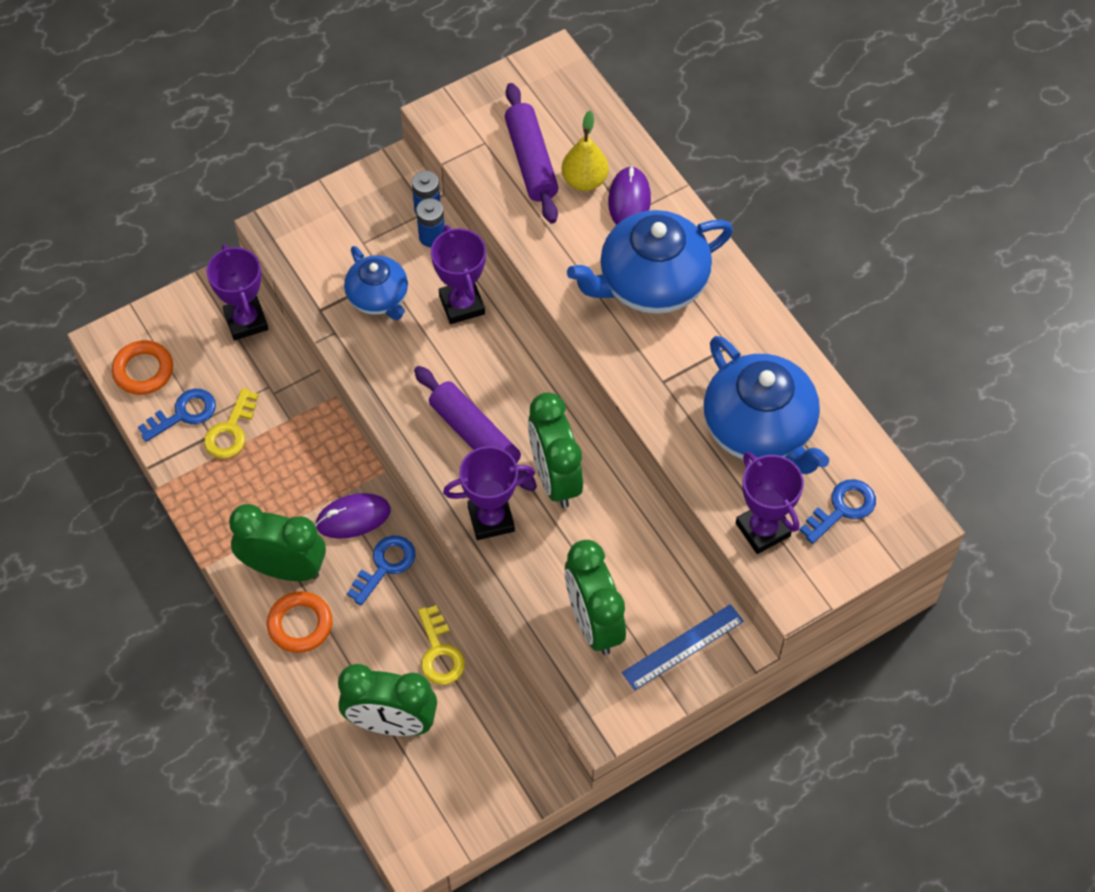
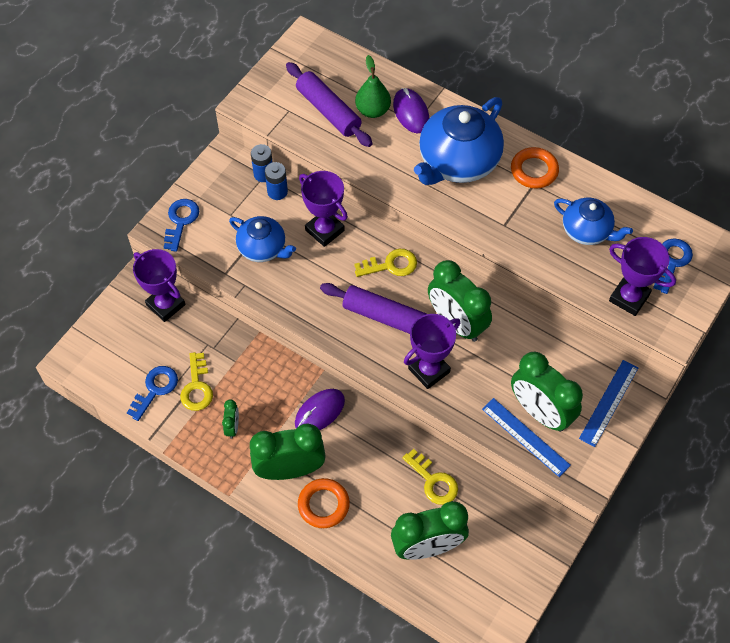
camera: 25 degrees left, 0 degrees up
(143, 370) = (108, 370): orange ring -> orange ring (534, 170)
(246, 493) = (232, 427): none -> green clock
(385, 566) = (361, 436): blue key -> blue key (180, 221)
(516, 377) = (390, 265): none -> yellow key
(560, 643) = (525, 437): none -> blue ruler
(584, 180) = (372, 110): yellow pear -> green pear
(760, 429) = (587, 231): blue teapot -> blue teapot, size x0.59

